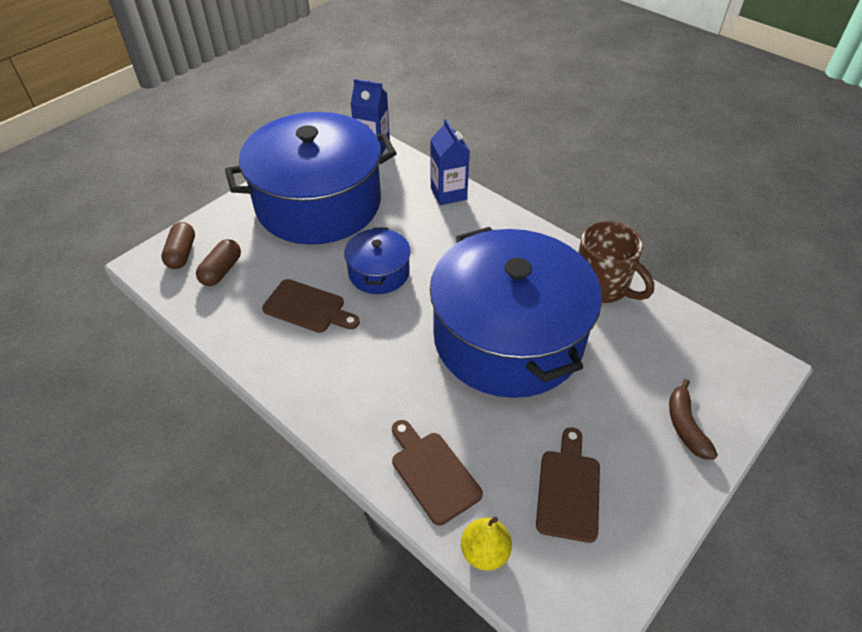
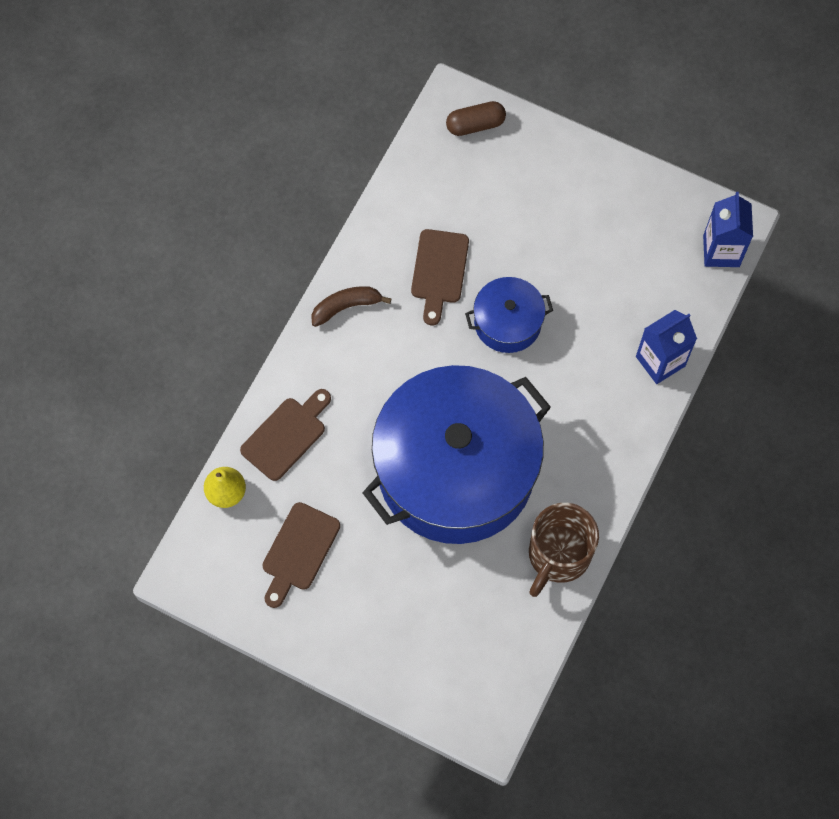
camera: 75 degrees right, 20 degrees up
(221, 271) = (463, 172): brown capsule -> none
(318, 203) = (595, 226): blue pot -> none
(568, 489) = (299, 551): brown cutting board -> brown cutting board turned 120 degrees clockwise
(685, 426) = (393, 650): brown banana -> brown banana (346, 307)

